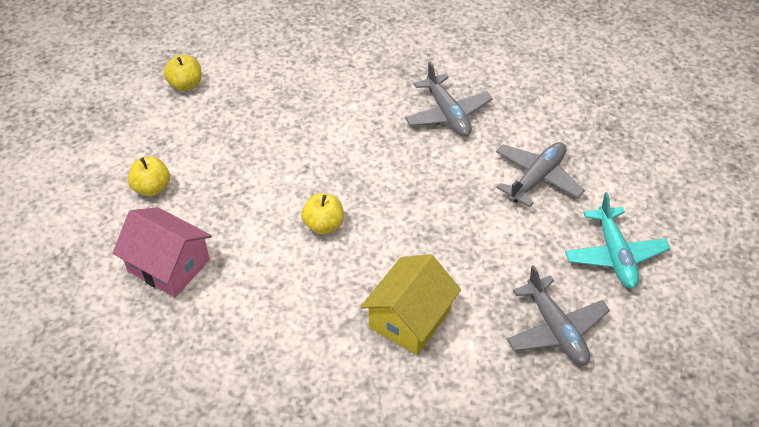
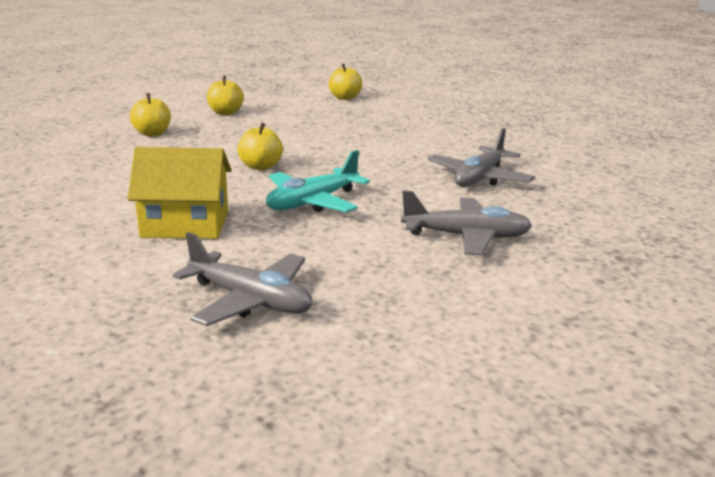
camera: 55 degrees right, 25 degrees down
(168, 265) = (152, 133): pink house -> yellow apple
(556, 329) = (250, 300): grey plane -> grey plane turned 90 degrees counterclockwise
(614, 255) = (418, 309): turquoise plane -> turquoise plane (312, 202)

